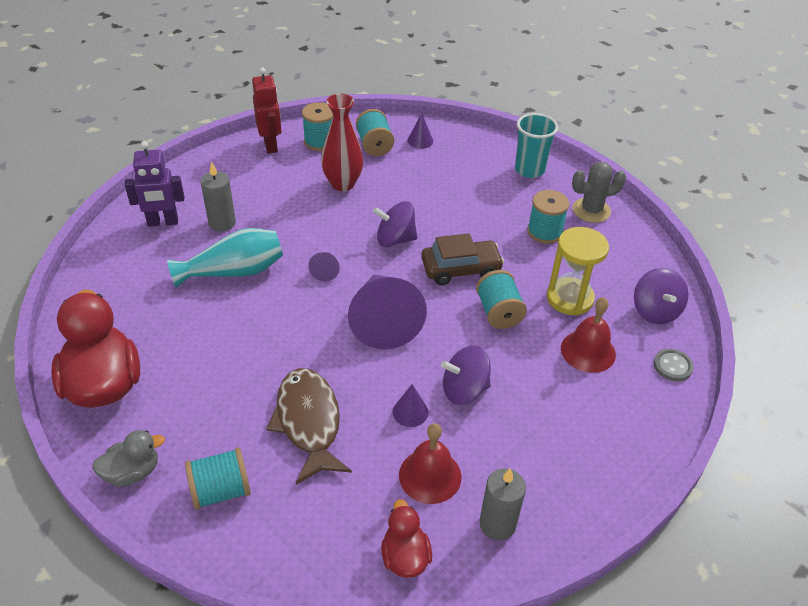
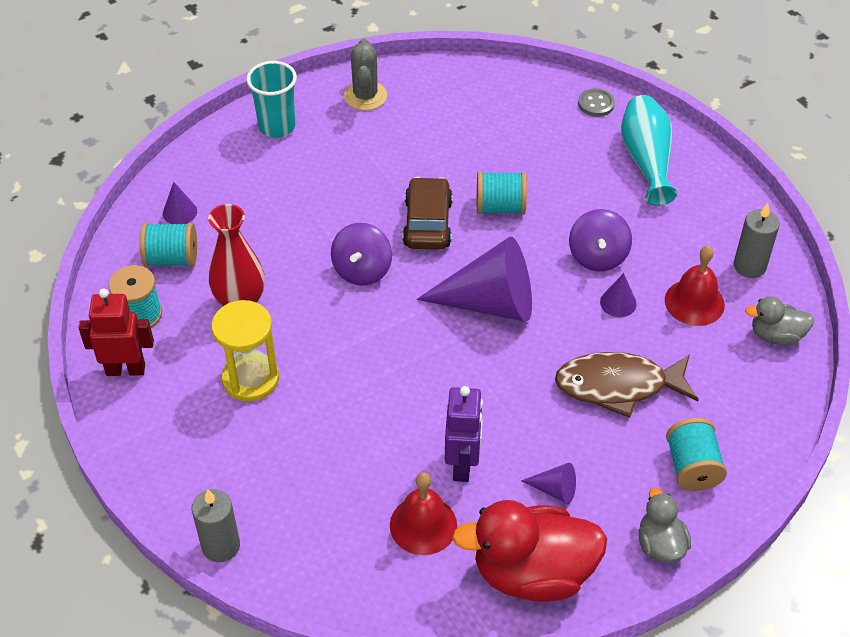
camera: 75 degrees left, 5 degrees up
(163, 222) = (254, 505): purple robot -> purple robot (462, 465)
(222, 223) = (277, 438): grey candle -> grey candle (221, 546)
(234, 272) = (375, 432): turquoise vase -> turquoise vase (646, 160)
(325, 270) = (397, 342): purple cone -> purple cone (554, 489)
(405, 557) = (776, 335): red duck -> grey duck
(544, 232) = (388, 141): turquoise spool -> none
(570, 298) = (493, 149): yellow hourglass -> yellow hourglass (250, 379)
(588, 351) = (566, 155): red bell -> red bell (423, 525)
(655, 311) = (525, 94): purple spinning top -> none

